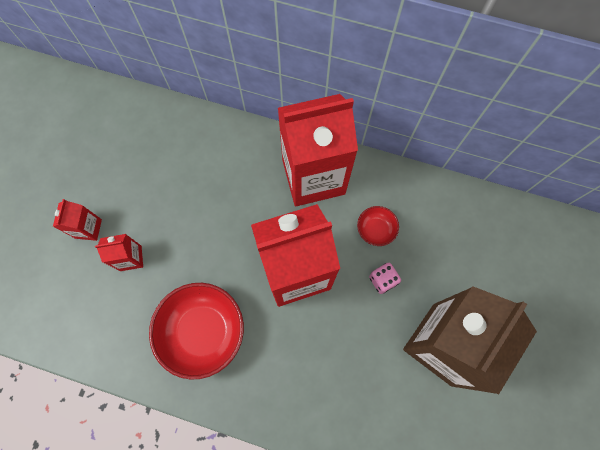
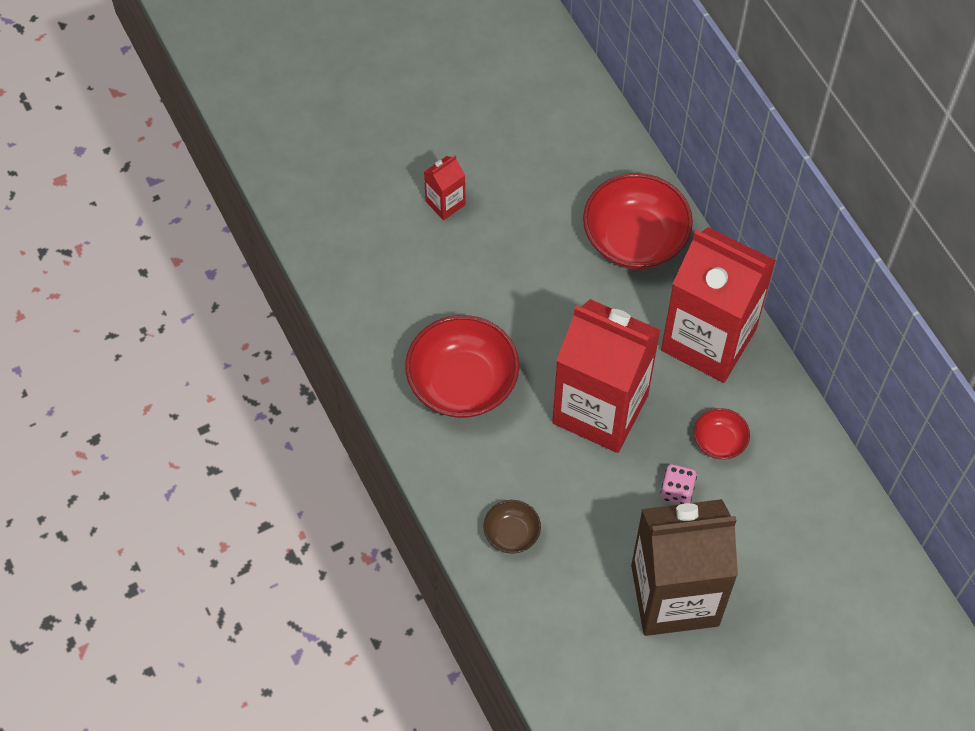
camera: 45 degrees right, 10 degrees down
(131, 258) = (459, 263): red carton -> none
(219, 155) = (635, 239): none -> red bowl
(321, 399) = (511, 533): none -> brown bowl

